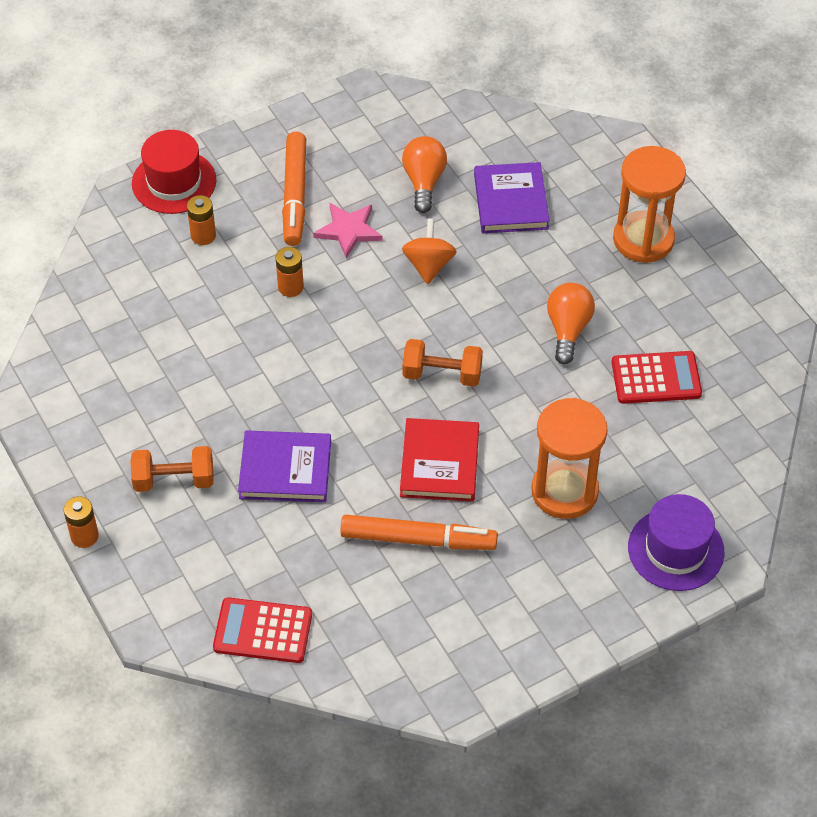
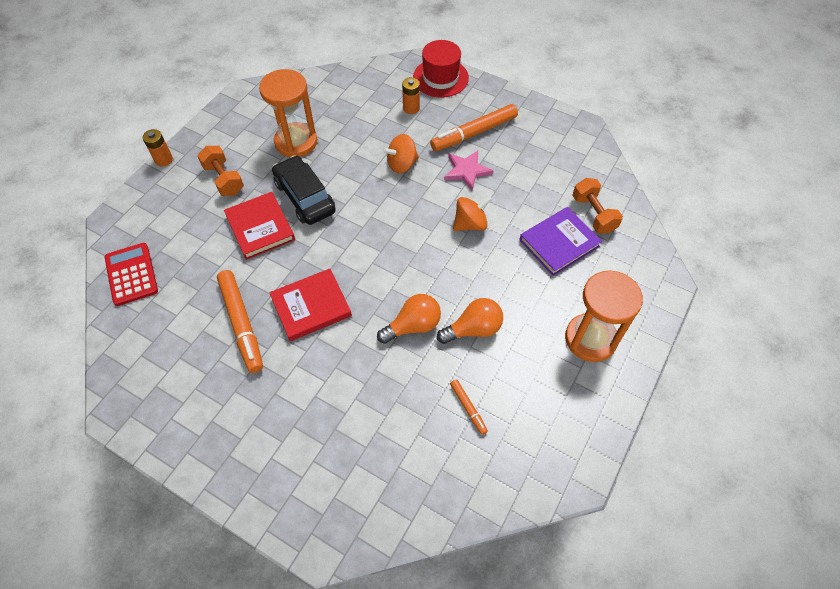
camera: 60 degrees right, 5 degrees up
(270, 405) = (305, 197): none -> black car
(285, 469) = (260, 227): purple book -> red book
(290, 287) = (402, 164): orange battery -> orange spinning top
(424, 182) = (536, 189): orange light bulb -> orange light bulb (413, 326)
(442, 374) = (385, 273): orange dumbbell -> orange dumbbell (593, 214)
(564, 491) = (329, 394): orange hourglass -> orange hourglass (296, 142)
(656, 378) = (468, 408): red calculator -> orange marker
(675, 549) = (316, 498): purple hat -> none

